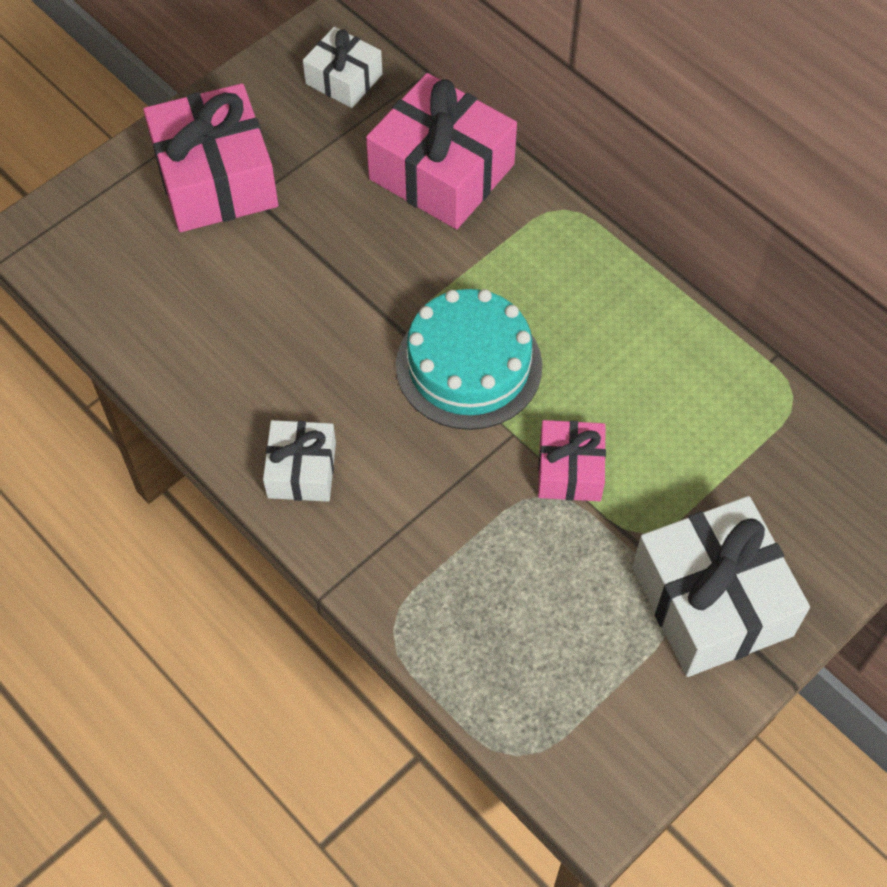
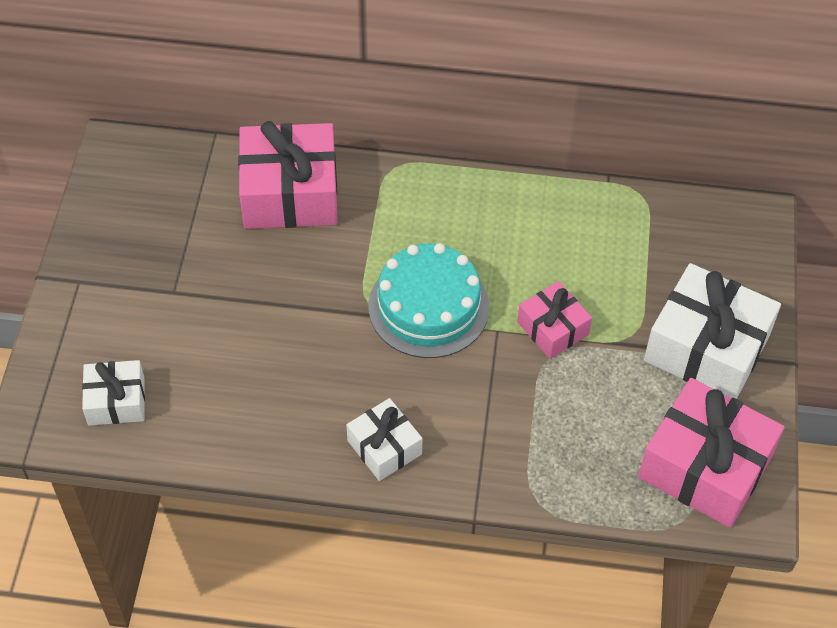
camera: 40 degrees left, 5 degrees down
(216, 178) = (133, 296): pink gift -> pink gift (705, 466)
(344, 79) = (160, 172): white gift -> white gift (116, 401)

